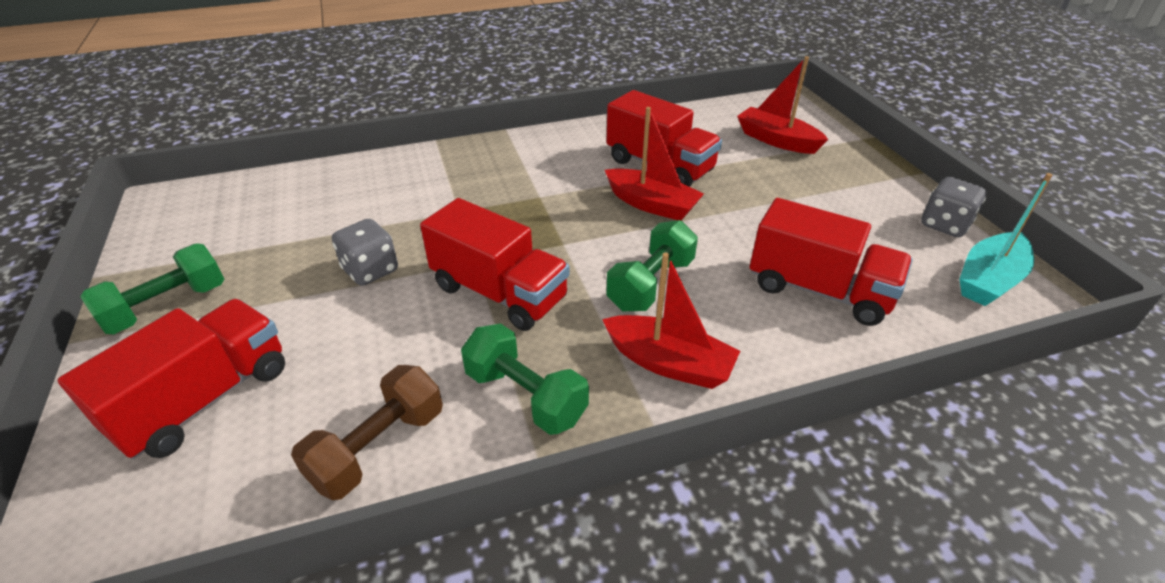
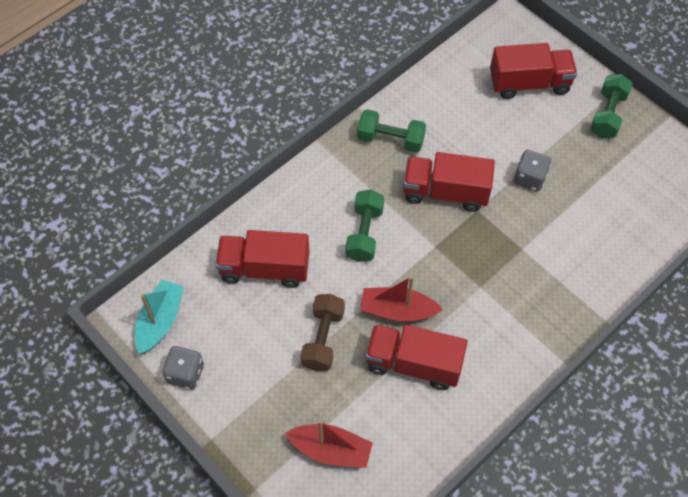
camera: 155 degrees right, 20 degrees up
(204, 399) = (529, 83): red truck -> red truck turned 105 degrees counterclockwise
(378, 447) = (436, 94): brown dumbbell -> brown dumbbell (323, 339)
(669, 363) = (332, 183): red boat -> none

